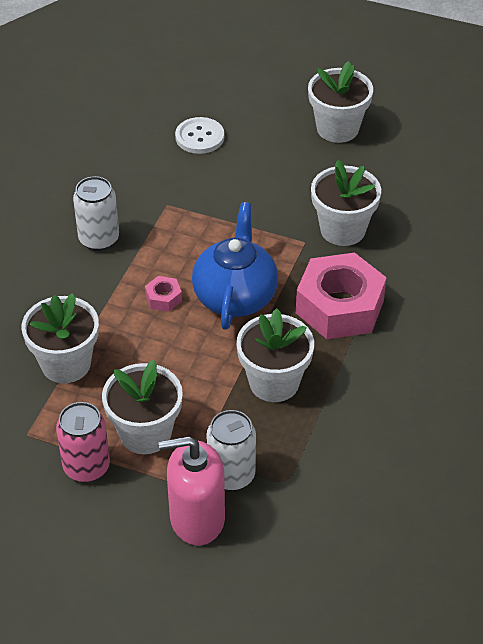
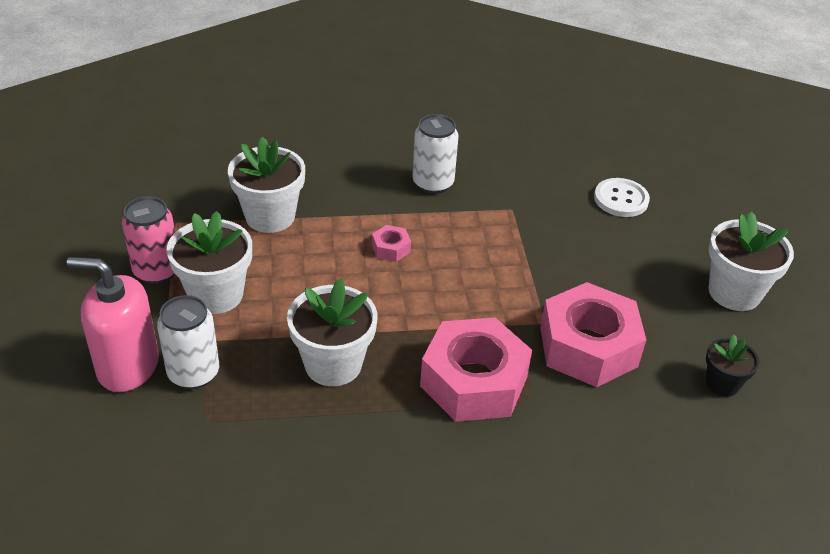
camera: 60 degrees right, 5 degrees down
(197, 518) = (128, 366): pink soap dispenser -> pink soap dispenser turned 45 degrees counterclockwise
(235, 296) = (430, 296): blue teapot -> none
(342, 229) = (588, 346): white flower pot -> pink nut
(416, 179) = (722, 383): none -> black flower pot

